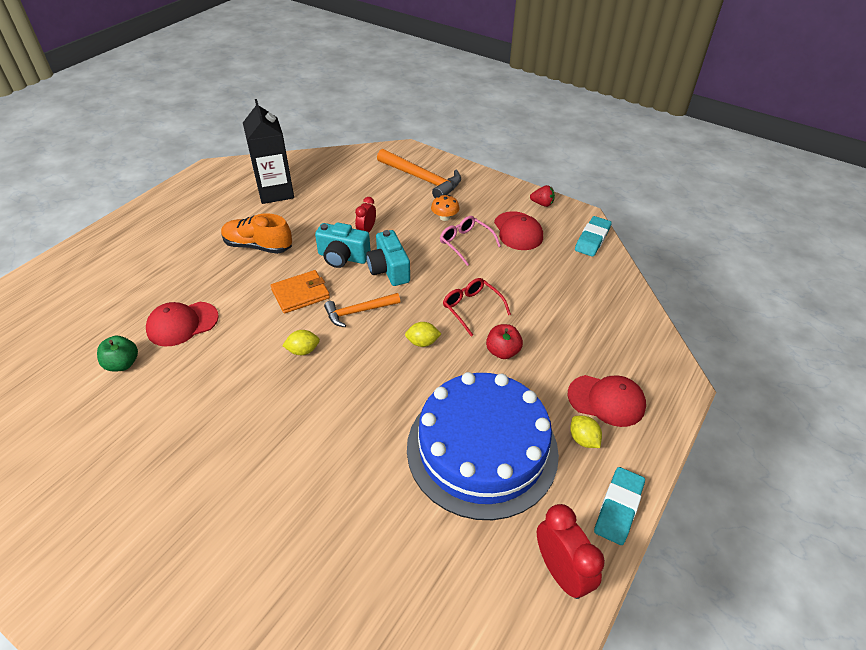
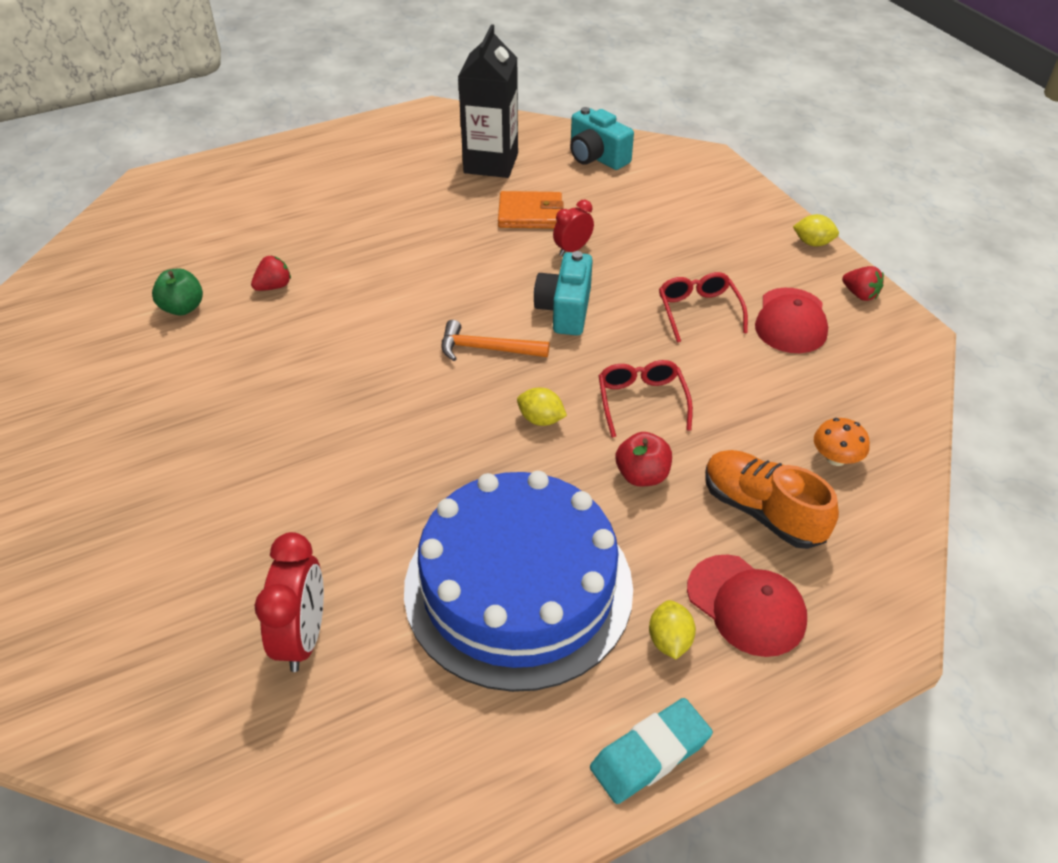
camera: 30 degrees right, 0 degrees up
(182, 324) = (274, 286): red cap -> red strawberry
(258, 246) = (422, 224): orange shoe -> orange shoe (762, 511)
(300, 294) = (431, 300): orange wallet -> orange wallet (530, 214)
(303, 350) = (385, 370): yellow lemon -> yellow lemon (812, 243)
(343, 257) = (516, 273): turquoise camera -> turquoise camera (596, 157)
(422, 179) = (700, 205): orange hammer -> none
(444, 217) = (694, 266): orange mushroom -> orange mushroom (836, 458)
(465, 243) = (698, 311): pink glasses -> red glasses
(561, 572) = (505, 791): red clock -> red clock (303, 637)
(592, 239) = (903, 372): turquoise eraser -> none

